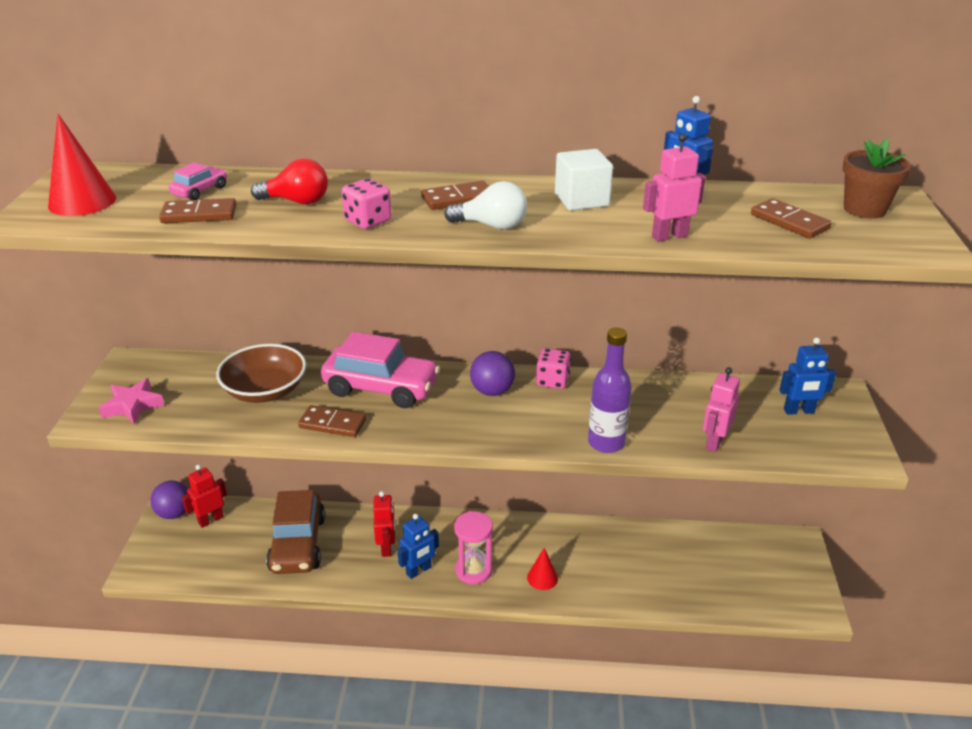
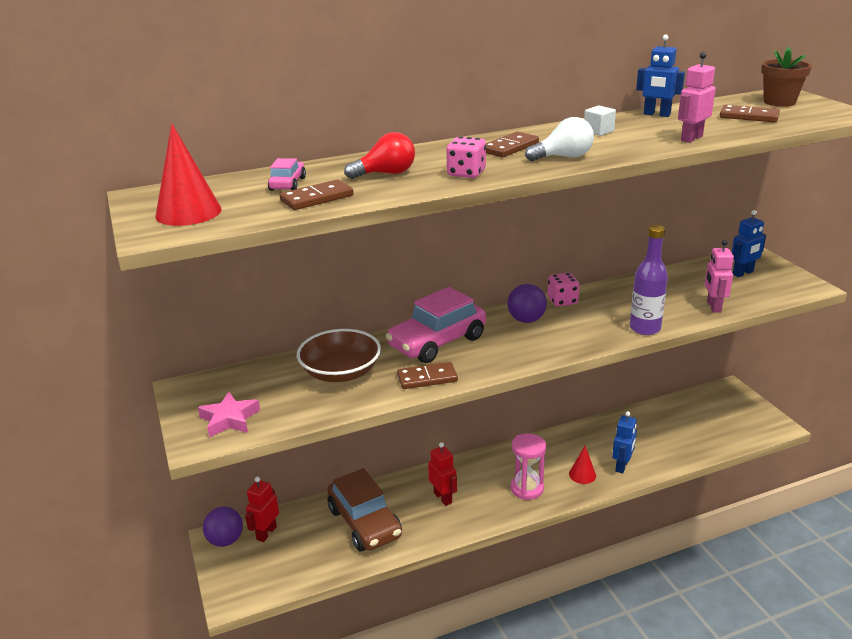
camera: 25 degrees left, 5 degrees down
(381, 388) = (437, 342): pink car -> pink car turned 150 degrees clockwise
(419, 570) = (484, 505): blue robot -> blue robot (622, 466)
(581, 200) = (598, 131): white cube -> white cube, size x0.61

